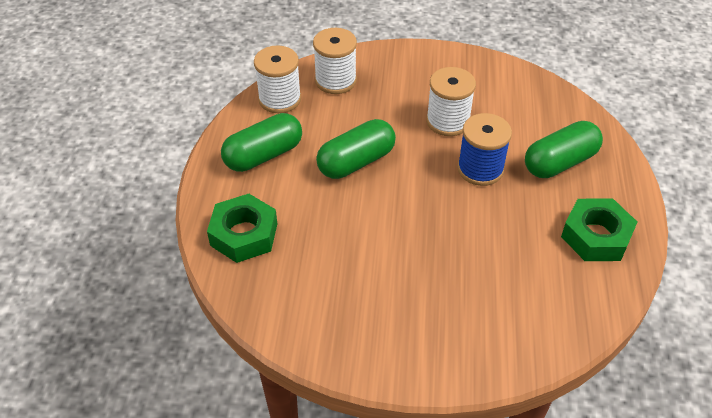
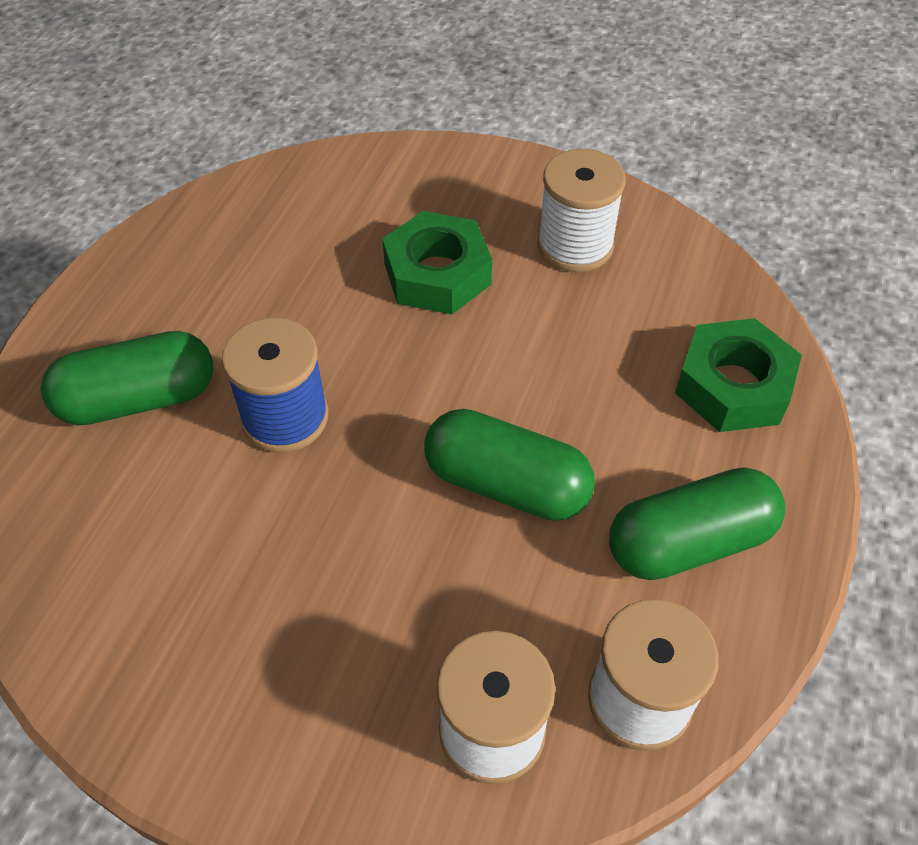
camera: 165 degrees left, 5 degrees up
(356, 162) = (507, 484): green capsule -> green capsule turned 45 degrees clockwise
(448, 121) = (287, 540): white spool -> white spool (575, 245)
(596, 236) = (180, 270): green nut -> green nut (437, 274)

